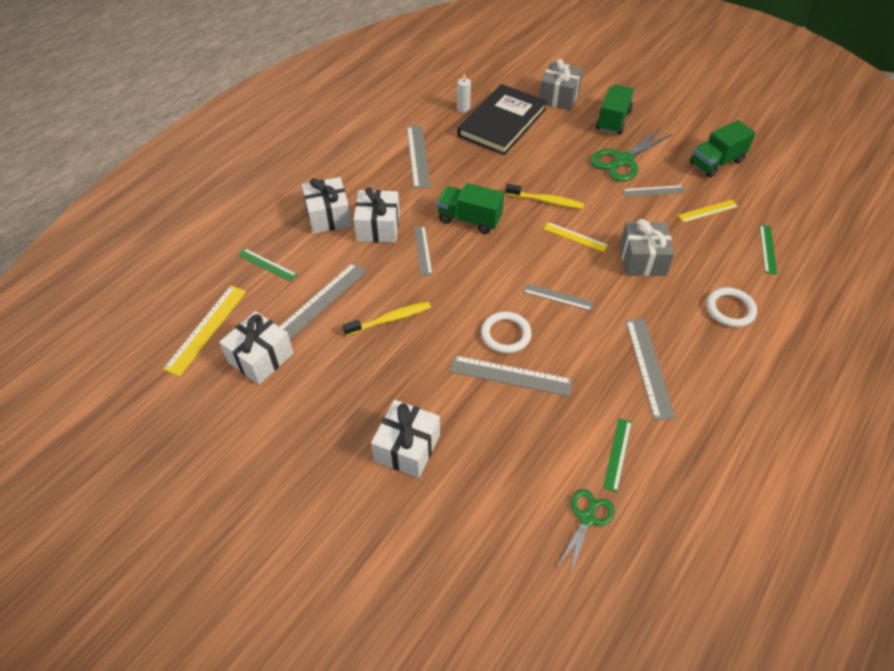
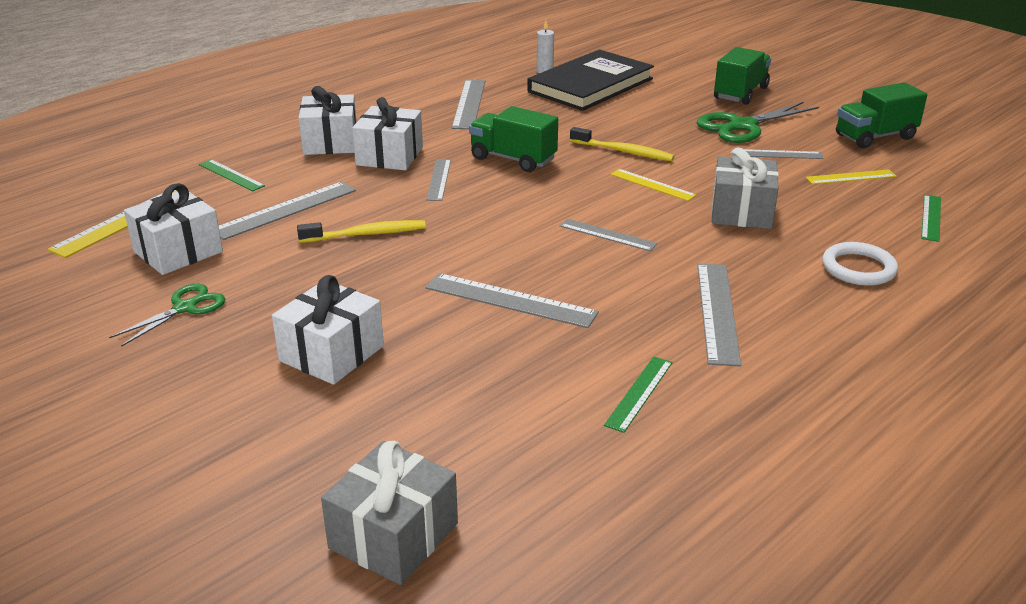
camera: 10 degrees right, 20 degrees down
(505, 334) = (519, 262): white ring -> none
(559, 97) = (674, 70): grey gift -> grey gift (393, 535)
(587, 518) = (568, 455): green scissors -> green scissors (185, 308)

